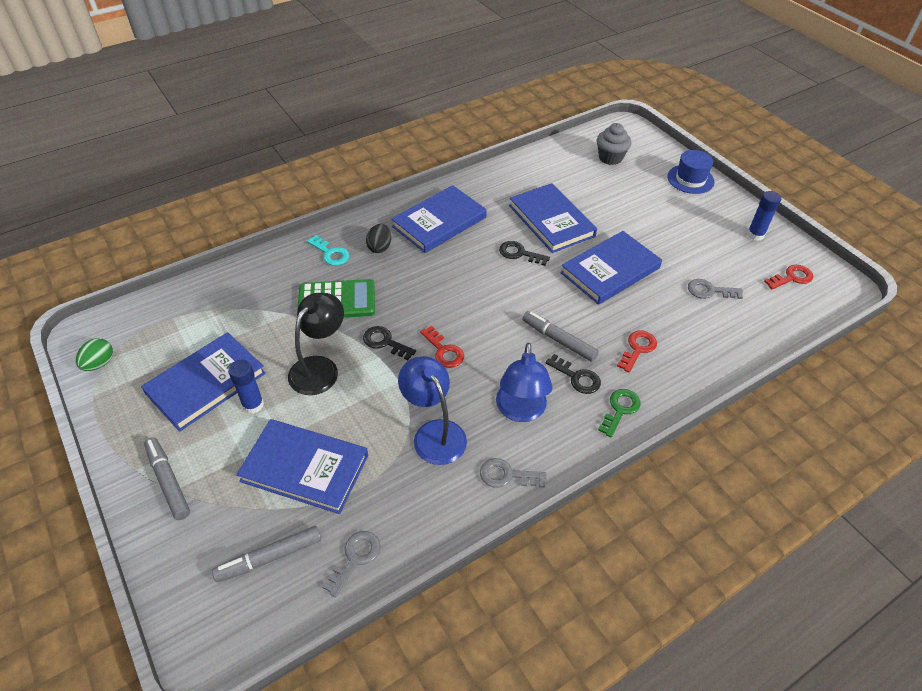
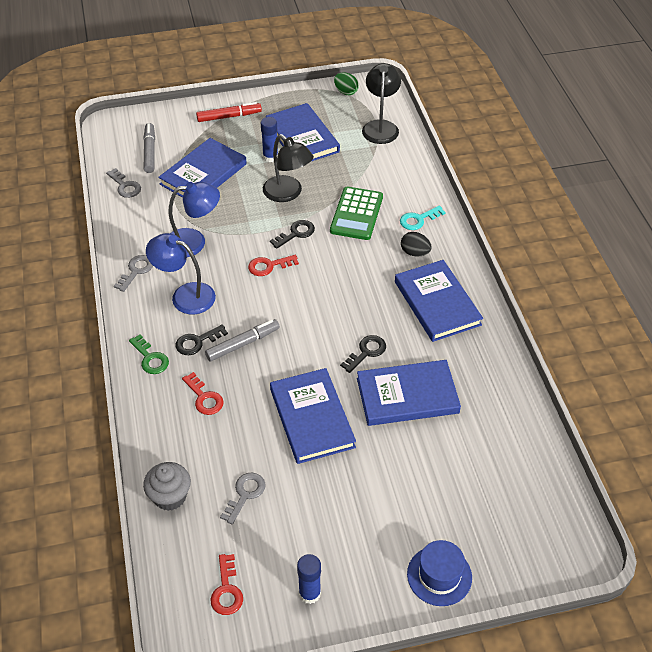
camera: 110 degrees right, 0 degrees up
(168, 481) = (229, 116): grey marker -> red marker
(174, 314) = (380, 127): none -> black lamp
(610, 158) = (510, 501): grey cupcake -> grey cupcake (170, 496)

